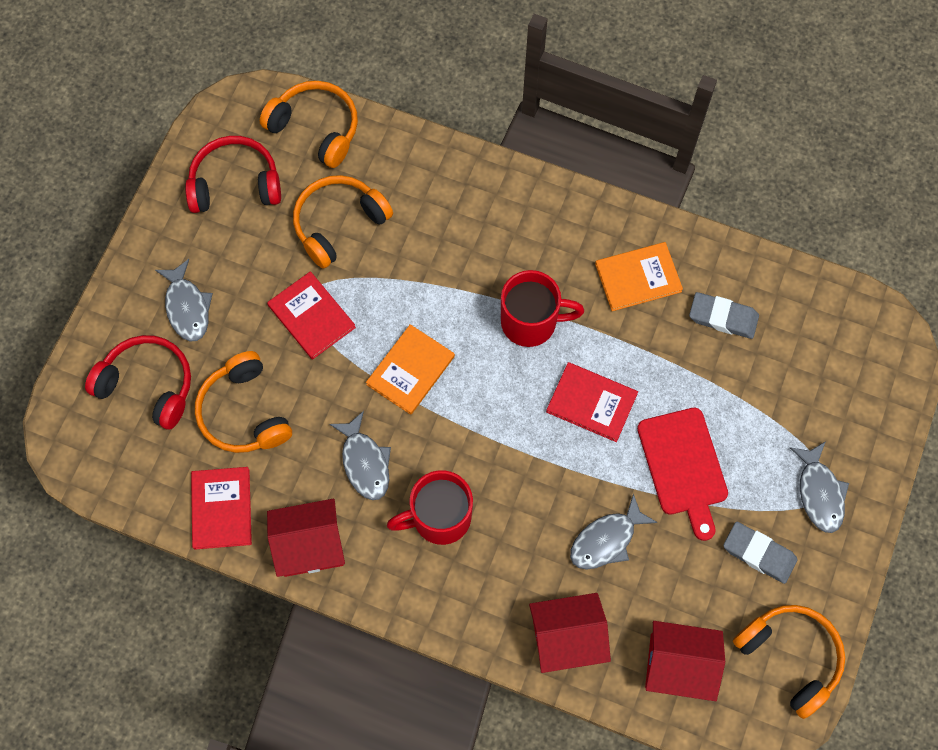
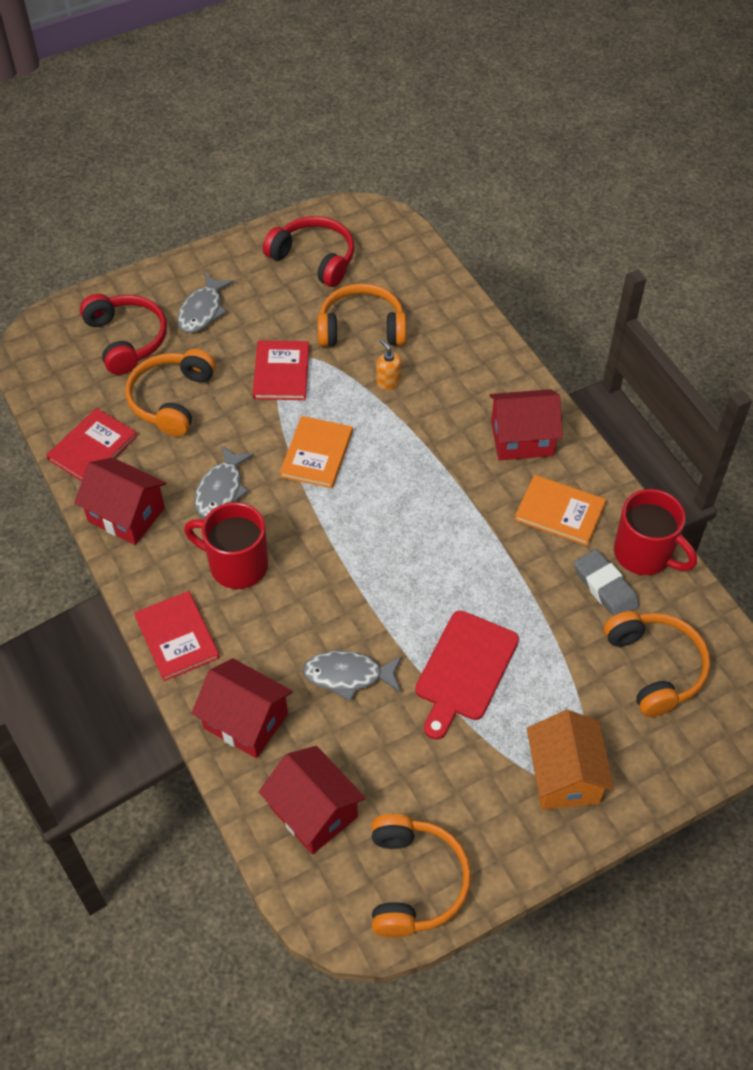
camera: 40 degrees right, 15 degrees down
(316, 128) = (407, 260): orange headphones -> orange headphones (655, 667)
(406, 259) = (388, 381): none -> orange soap dispenser
(410, 370) = (316, 454): orange book -> orange book turned 60 degrees counterclockwise
(531, 322) = (441, 484): red mug -> red mug (644, 554)
(556, 233) = (522, 439): none -> red house
(591, 403) = (434, 572): red book -> red book (177, 637)
(759, 553) = (465, 782): grey eraser -> none
(819, 492) = (564, 776): grey fish -> orange house

